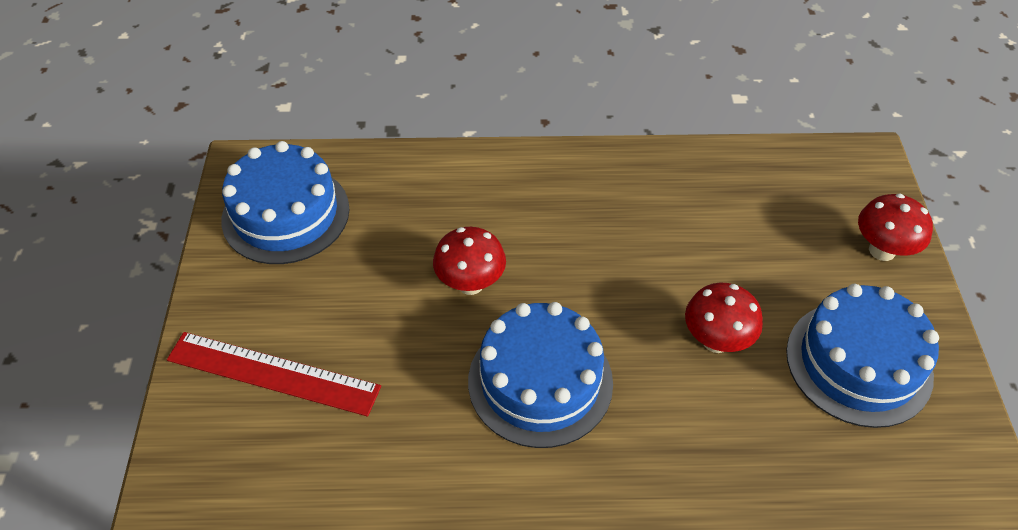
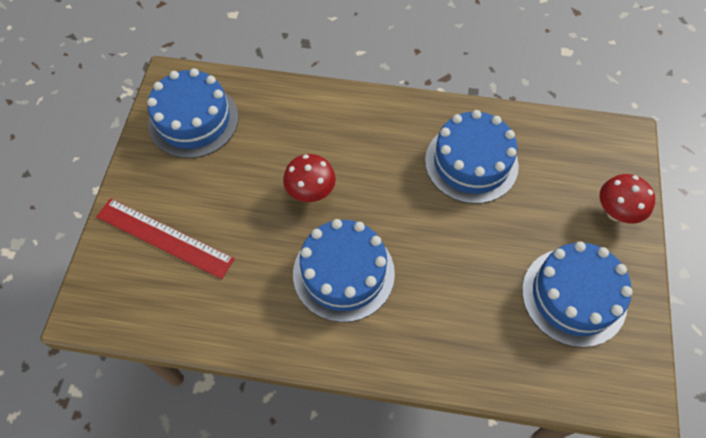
camera: 10 degrees right, 10 degrees up
(678, 216) = (471, 163): none -> blue cake
(716, 341) = (474, 263): red mushroom -> none

